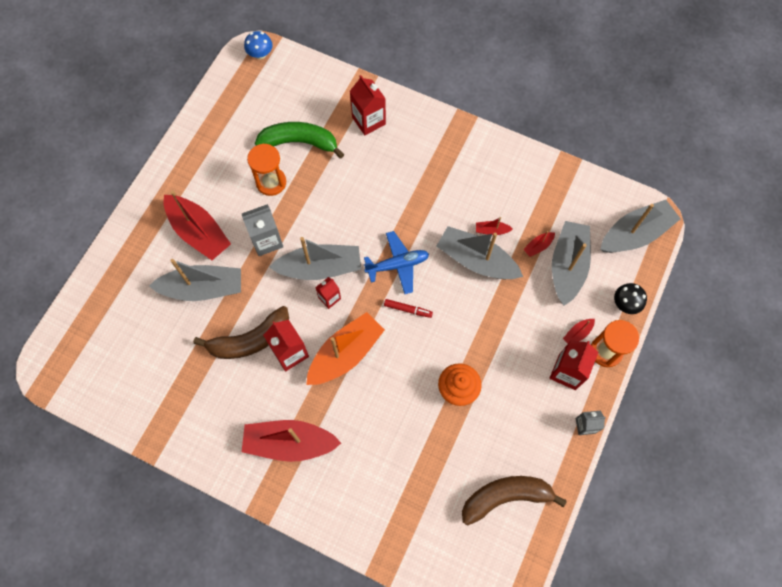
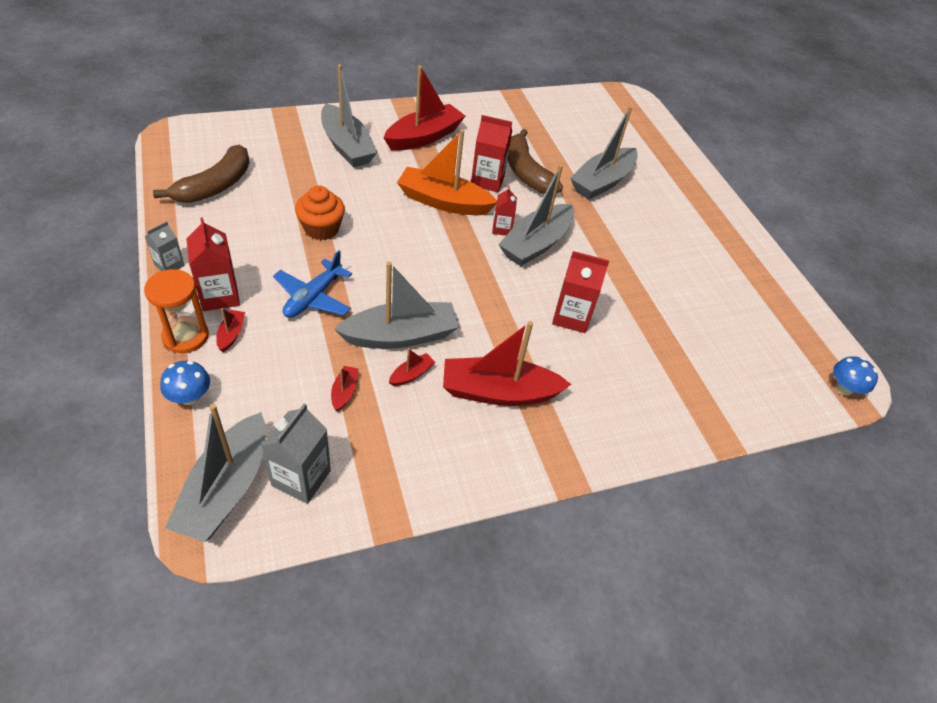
camera: 130 degrees right, 20 degrees down
(199, 232) = (658, 212): red boat -> red boat (499, 392)
(250, 340) = (526, 172): brown banana -> brown banana turned 45 degrees counterclockwise
(266, 240) = (603, 237): grey carton -> grey carton (301, 478)
(271, 182) = (661, 280): orange hourglass -> none
(300, 142) = (688, 330): green banana -> none
(345, 354) = (444, 202): orange boat -> orange boat turned 105 degrees clockwise
(368, 121) = (660, 398): red carton -> red carton (571, 317)
(397, 265) = (473, 285): blue plane -> blue plane (313, 297)
(408, 309) = (425, 258): red marker -> none
(567, 266) = (292, 393): grey boat -> grey boat (347, 146)
(625, 303) = (190, 396): black mushroom -> blue mushroom

